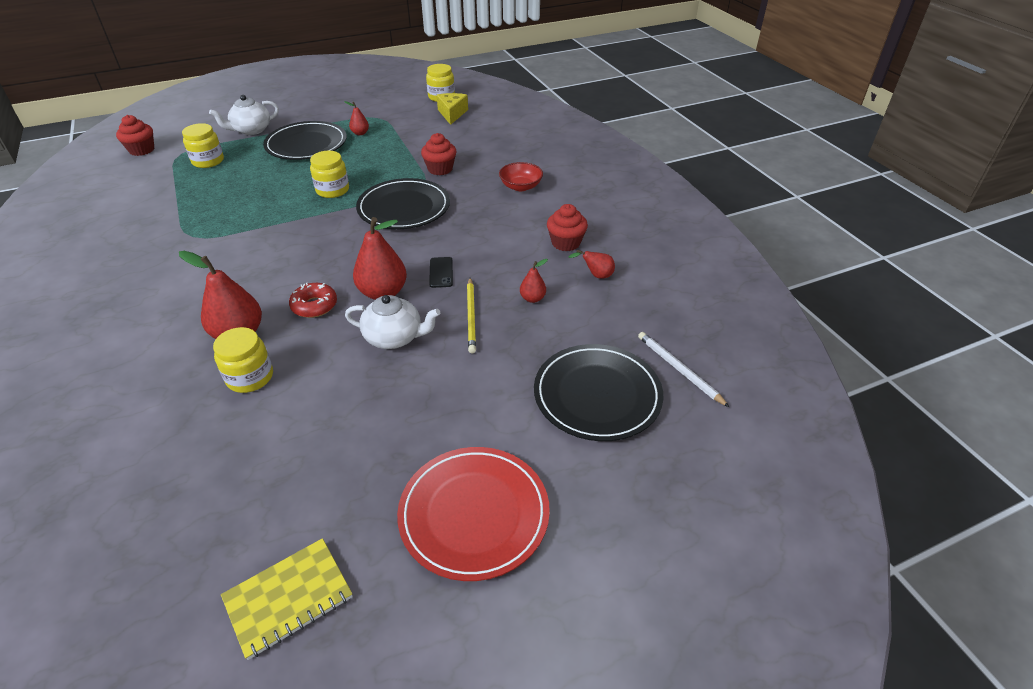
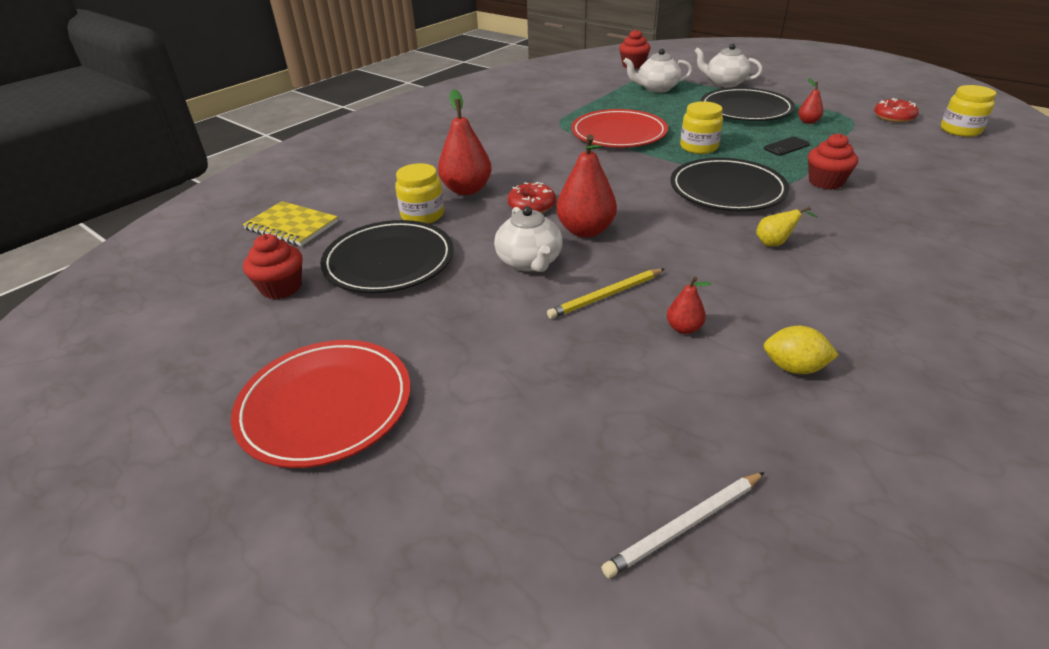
camera: 65 degrees right, 5 degrees down
(208, 161) = (656, 88): yellow jar -> white teapot
(257, 214) = (618, 133): none -> red plate
(288, 598) = (204, 331): yellow notebook -> yellow notebook (292, 226)
(397, 105) = (893, 117): none -> red donut
(441, 272) = (654, 250): black phone -> black phone (786, 147)
(452, 114) = (941, 148): yellow cheese -> none
(483, 222) = (775, 243): none -> yellow pear
(520, 186) = (884, 242): red bowl -> none
(565, 243) = (825, 317): red cupcake -> red cupcake (281, 287)
(596, 275) = (793, 367): red pear -> yellow lemon
(597, 395) = (562, 446): black plate -> black plate (389, 261)
(679, 370) = (685, 526): white pencil -> white pencil turned 150 degrees counterclockwise

